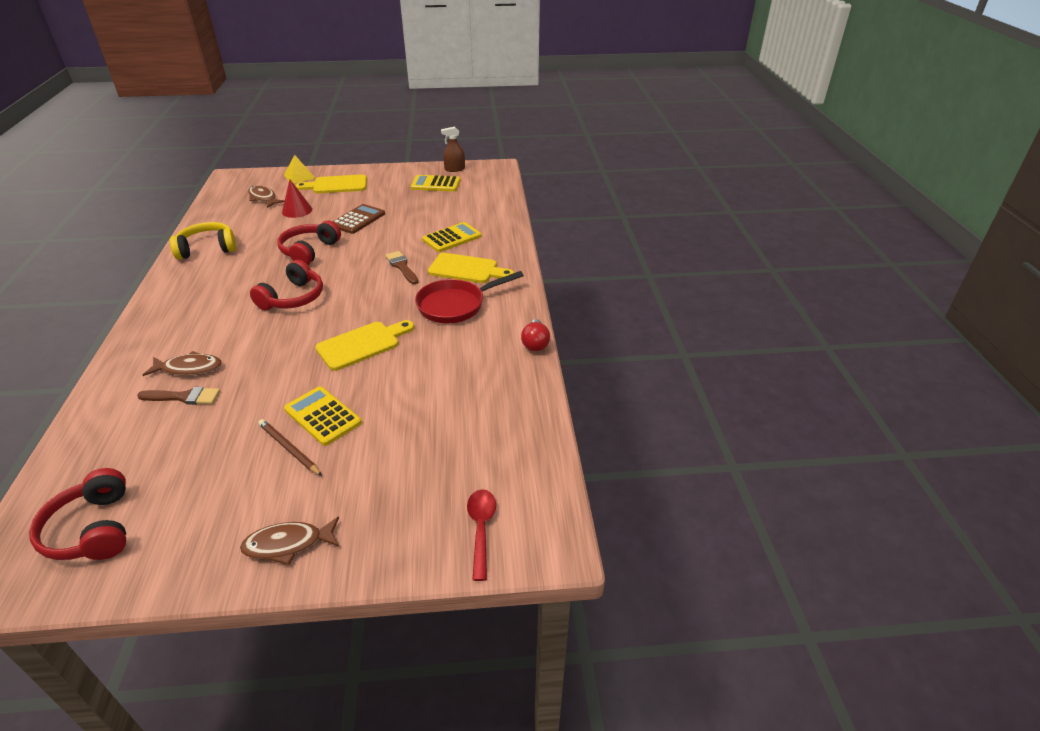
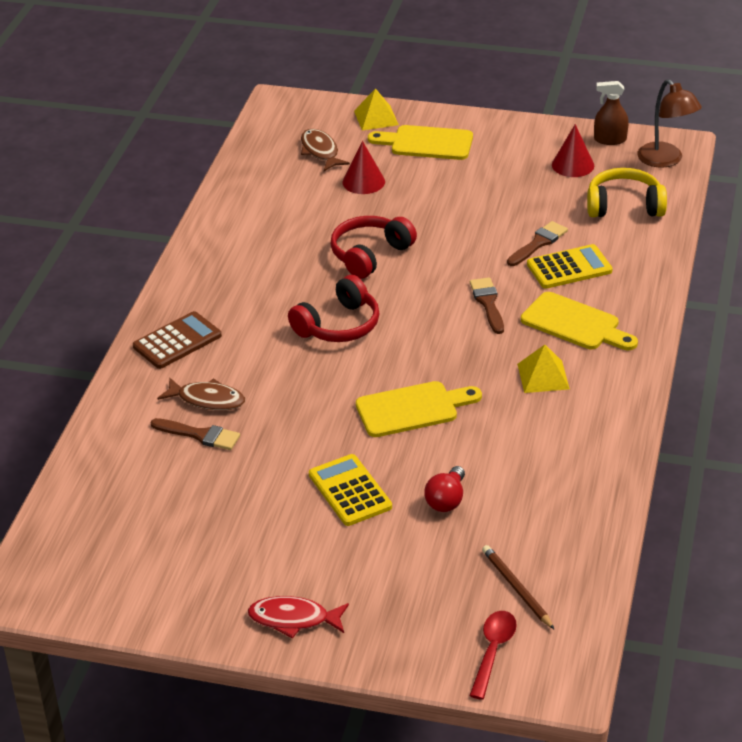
camera: 20 degrees right, 0 degrees up
(92, 529) = (107, 560): red headphones -> none
(207, 249) = (239, 228): yellow headphones -> yellow headphones (624, 206)
(288, 544) = (293, 619): brown fish -> red fish
(289, 449) = (307, 521): brown pencil -> brown pencil (516, 589)
(358, 220) = (445, 213): brown calculator -> brown calculator (177, 341)
(426, 227) = (538, 243): none -> brown brush
(435, 184) = (573, 165): yellow calculator -> red cone
(455, 305) = (543, 376): red pan -> yellow pyramid
(492, 175) = (665, 160): none -> brown lamp
(535, 343) = (629, 451): red light bulb -> red light bulb (446, 500)

